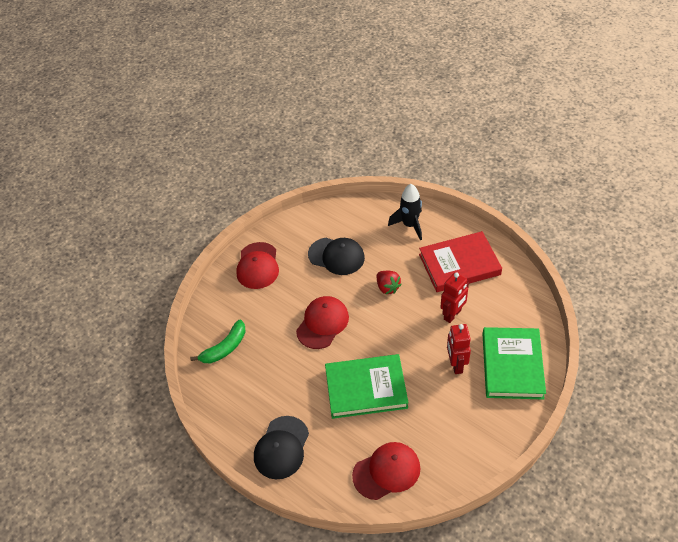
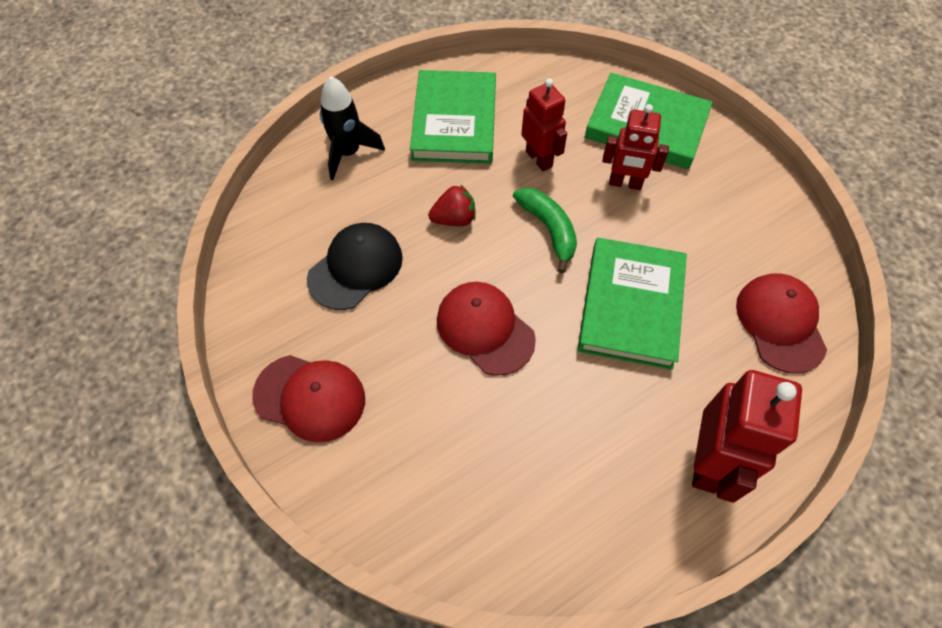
camera: 75 degrees left, 10 degrees up
(225, 348) = (472, 506): green banana -> green banana (548, 229)
(281, 447) = (708, 462): black cap -> red robot
(459, 264) = (454, 121): red book -> green book

